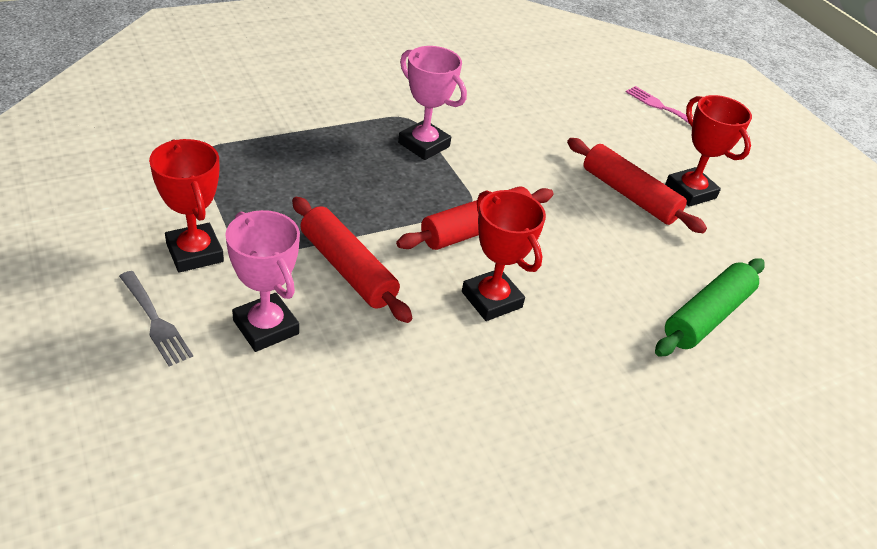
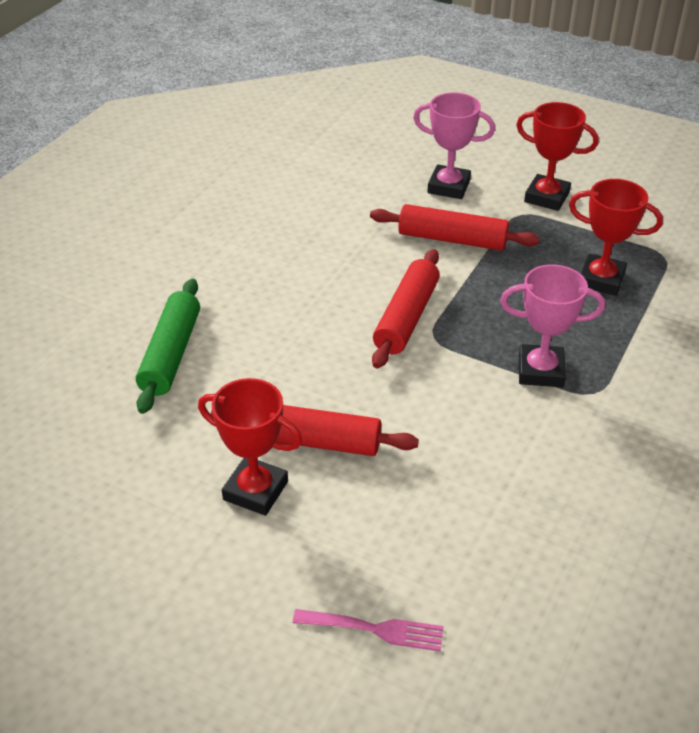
camera: 150 degrees right, 0 degrees up
(155, 321) = (505, 160): grey fork -> none
(491, 299) = (340, 274): red trophy -> red trophy (601, 279)

